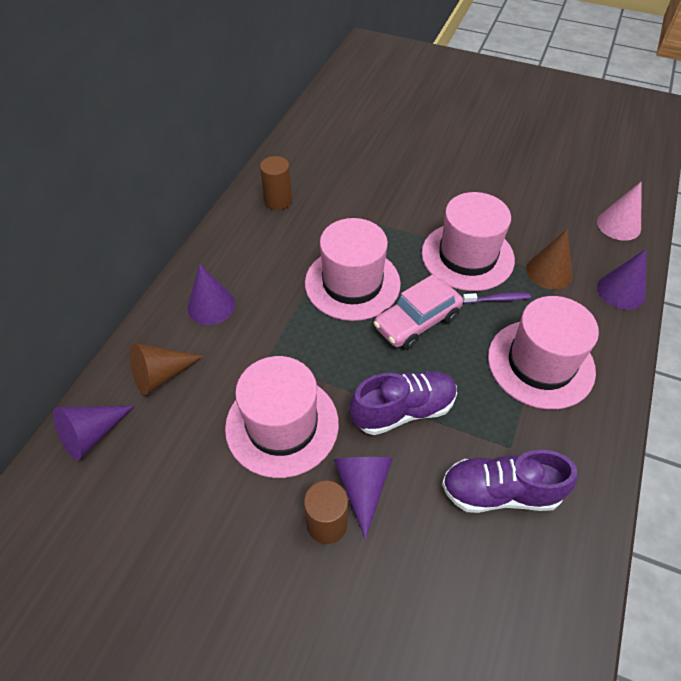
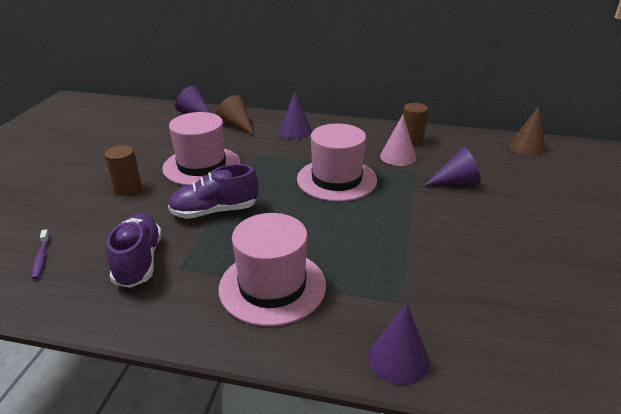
camera: 80 degrees right, 20 degrees down
(362, 487) = (152, 199): purple cone -> purple cone (456, 182)
(403, 410) = (215, 211): purple shoe -> purple shoe turned 105 degrees clockwise
(417, 322) = (305, 212): pink car -> none
(467, 256) = (398, 237): pink hat -> none
(498, 299) = (347, 257): purple toothbrush -> purple toothbrush (41, 258)
(549, 272) = (403, 294): brown cone -> brown cone (527, 147)
(618, 225) = (527, 366): pink cone -> pink cone (398, 157)

